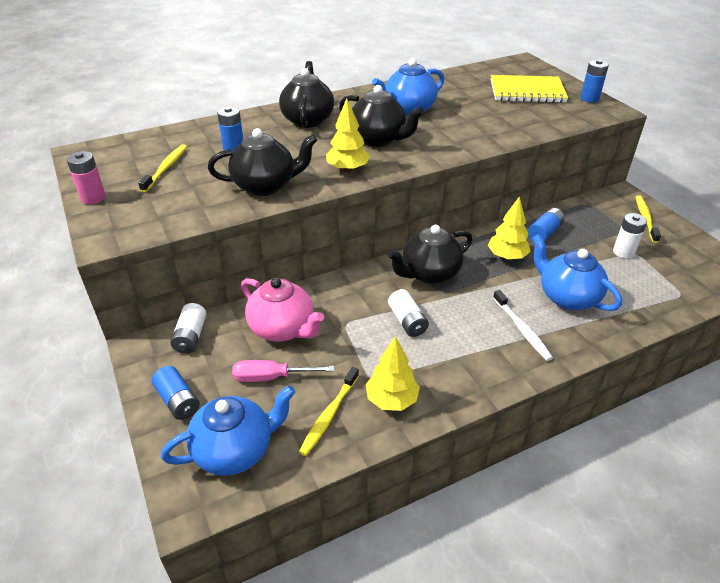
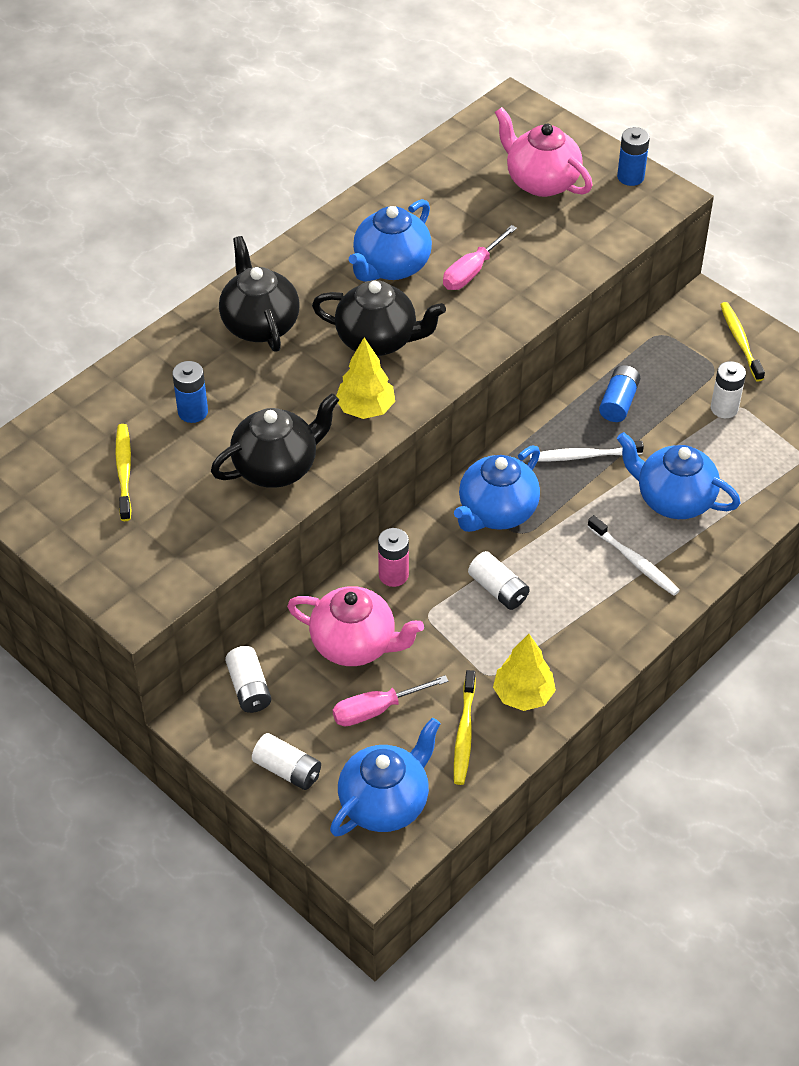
camera: 20 degrees left, 10 degrees up
(93, 198) = (67, 549): pink battery -> pink battery (393, 575)
(178, 401) = (287, 770): blue battery -> white battery
(429, 274) = (496, 512): black teapot -> blue teapot
(460, 121) = (471, 272): none -> pink screwdriver
(507, 256) = (583, 456): yellow tree -> white toothbrush
(527, 91) = (541, 181): yellow notebook -> pink teapot

